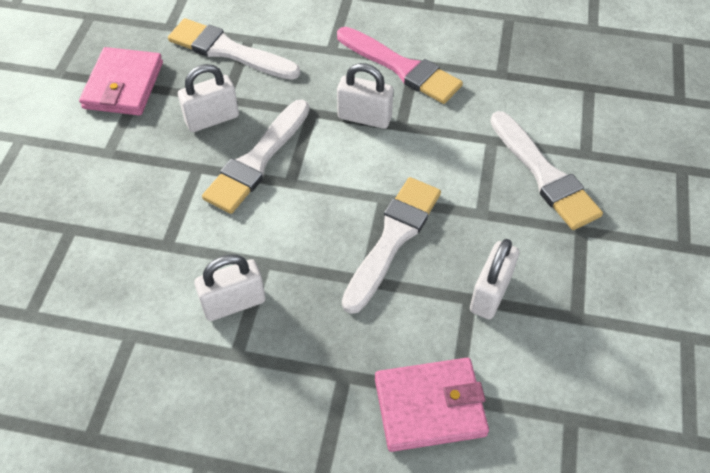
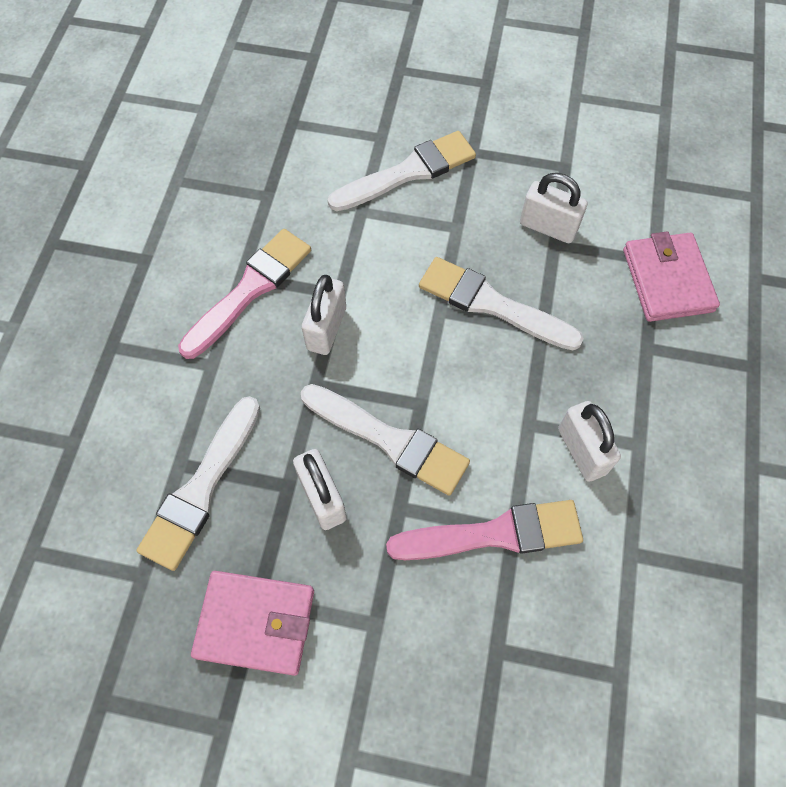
camera: 90 degrees left, 10 degrees up
(165, 231) = (494, 534): none -> pink brush

